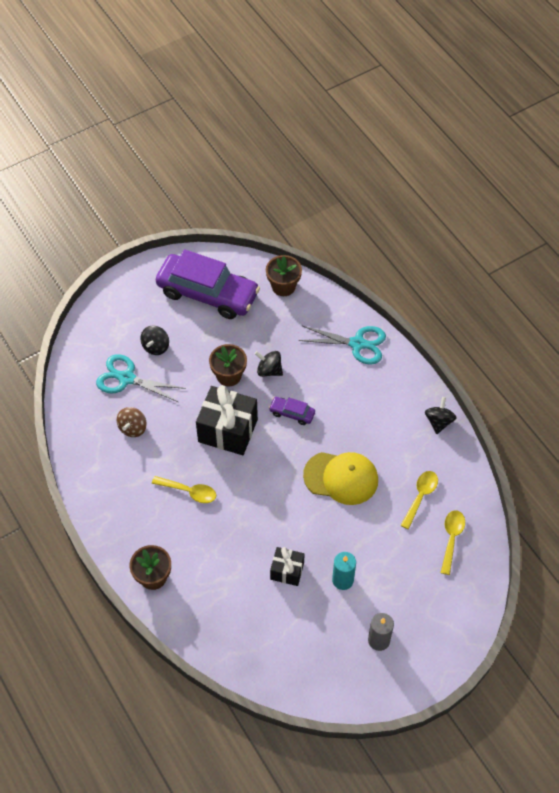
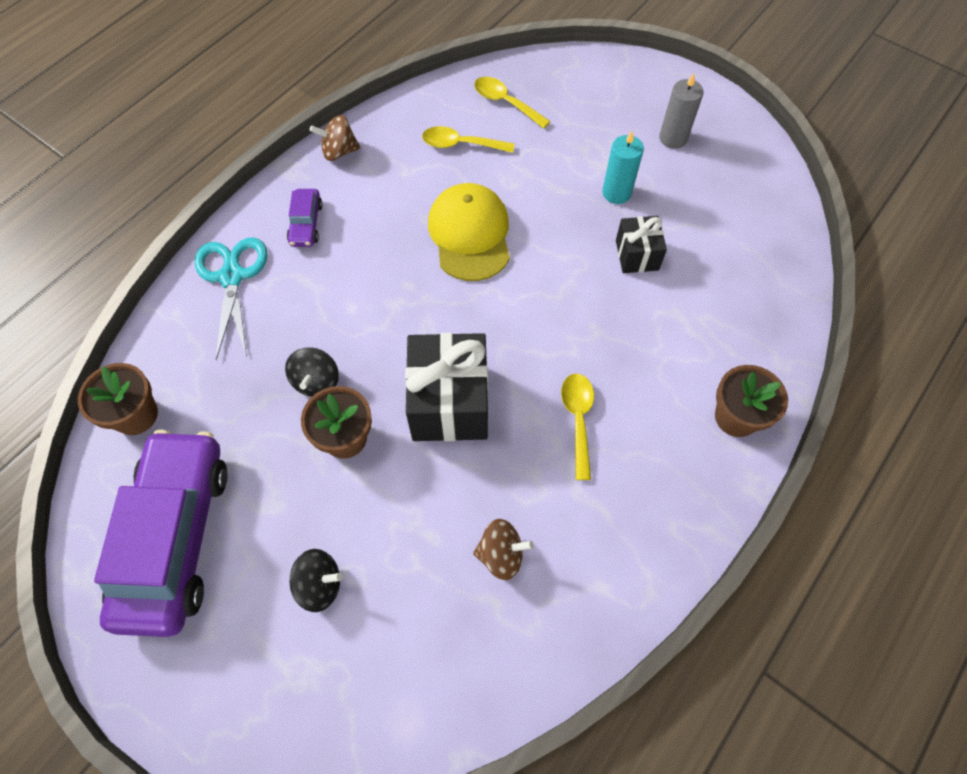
camera: 110 degrees left, 5 degrees up
(126, 378) = (404, 610): turquoise scissors -> none
(292, 413) = (386, 325): purple car -> purple car (306, 224)
(439, 421) = (339, 151): black spinning top -> brown spinning top
(451, 538) = (505, 103): yellow spoon -> yellow spoon turned 45 degrees clockwise

